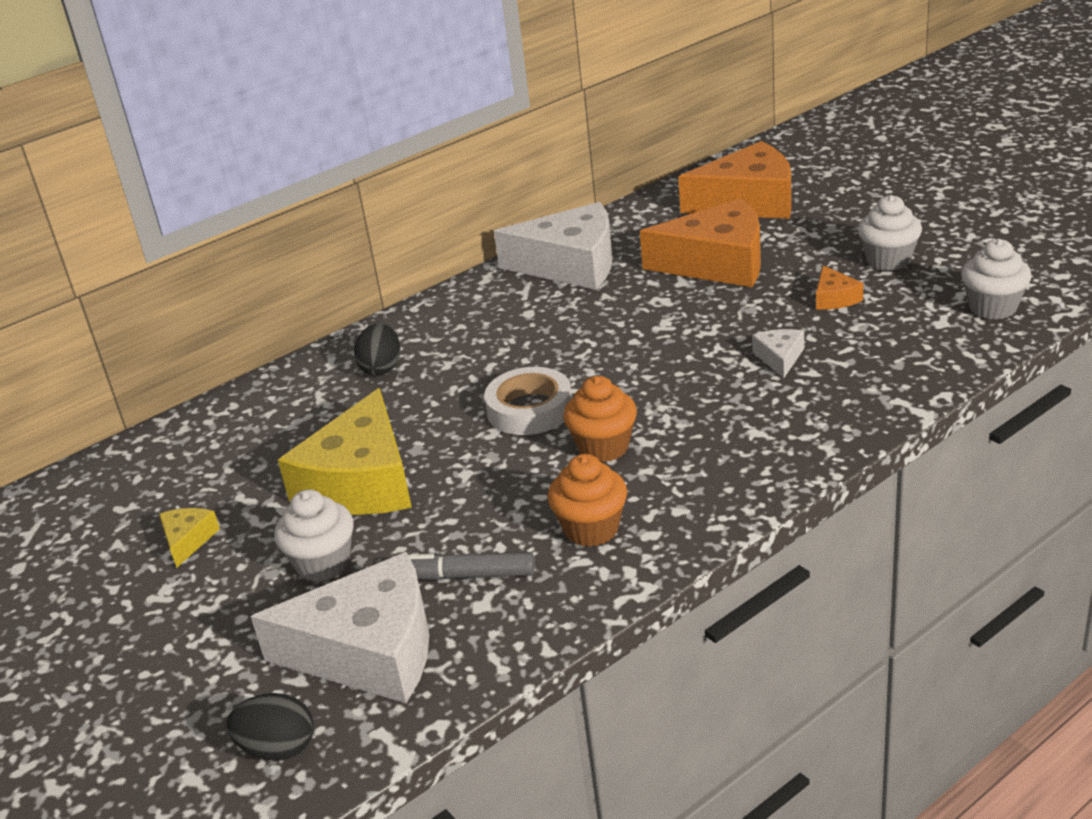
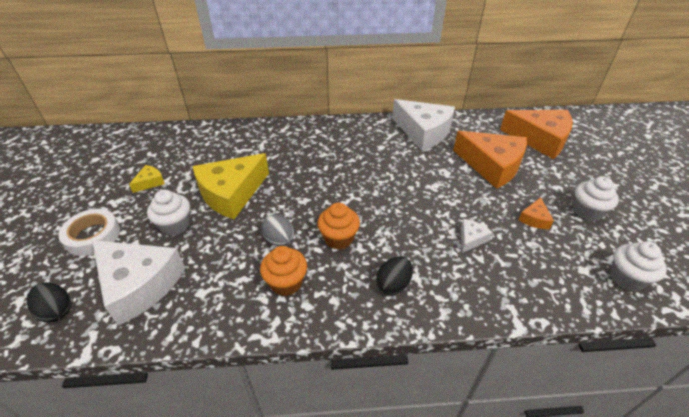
camera: 30 degrees right, 10 degrees up
(381, 368) = (298, 142): black egg -> black egg (393, 284)
(466, 576) = (213, 271): grey marker -> none
(518, 493) = (279, 240): none -> grey egg
(530, 409) = (330, 197): white tape -> white tape (93, 236)

